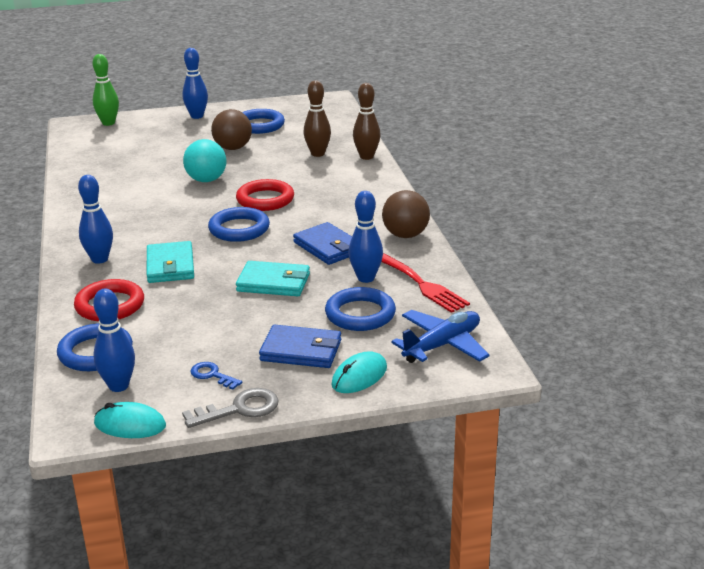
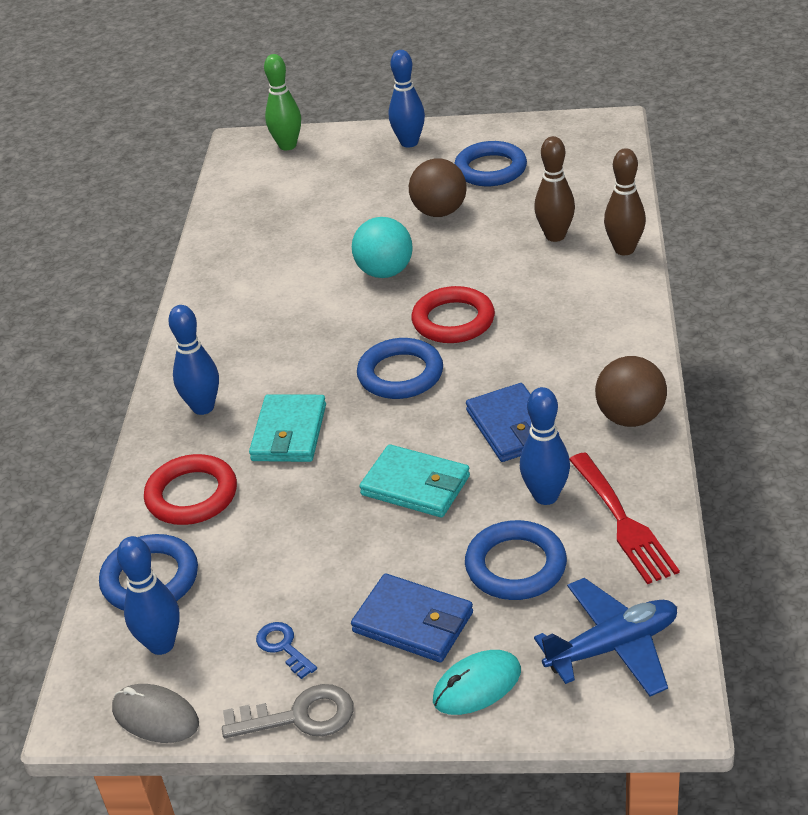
camera: 20 degrees right, 10 degrees up
(130, 425) = (155, 717): turquoise mouse -> grey mouse

